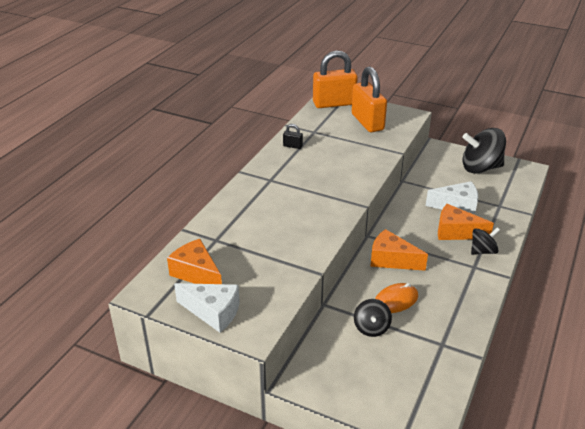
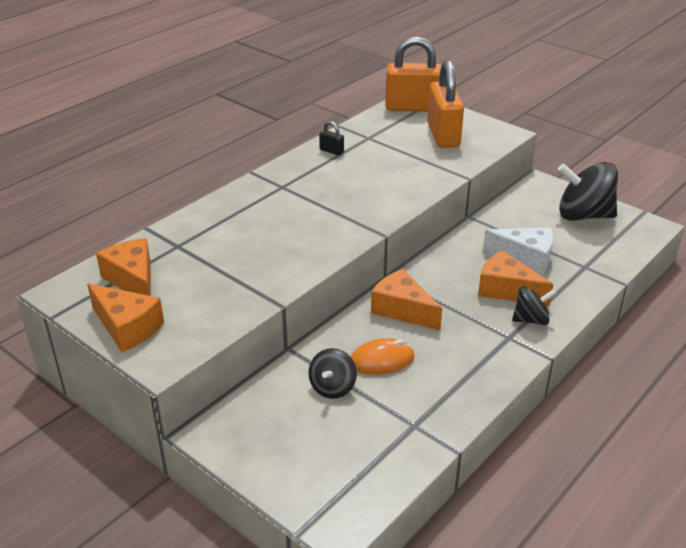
camera: 15 degrees right, 0 degrees up
(213, 312) = (127, 327): white cheese -> orange cheese

